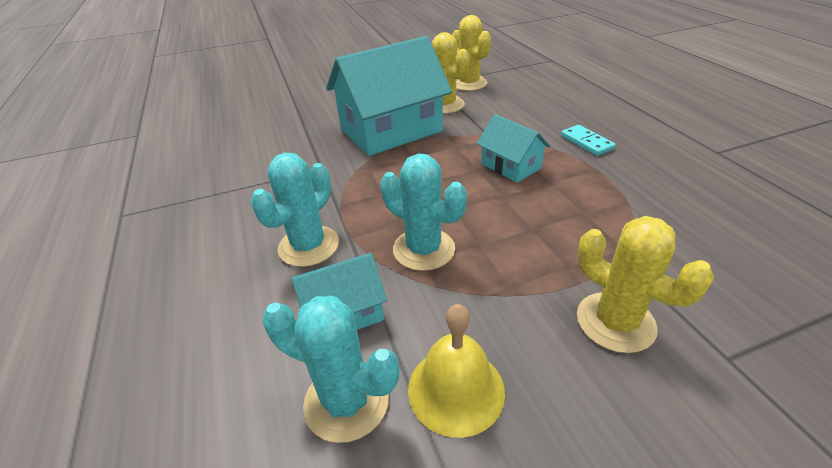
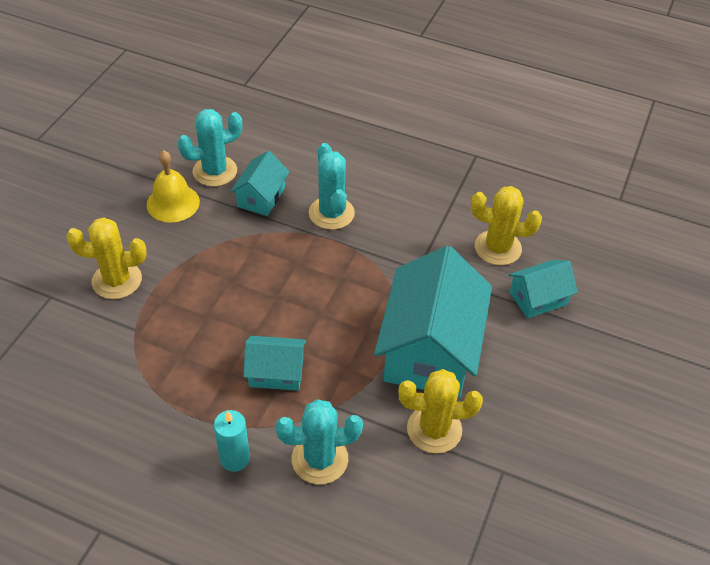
camera: 130 degrees right, 10 degrees up
(290, 120) = (538, 298): none -> turquoise house
(424, 249) = (261, 255): turquoise cactus -> turquoise cactus (320, 459)
(468, 83) = (462, 501): yellow cactus -> yellow cactus (497, 248)
(587, 142) = (235, 458): turquoise domino -> turquoise candle

